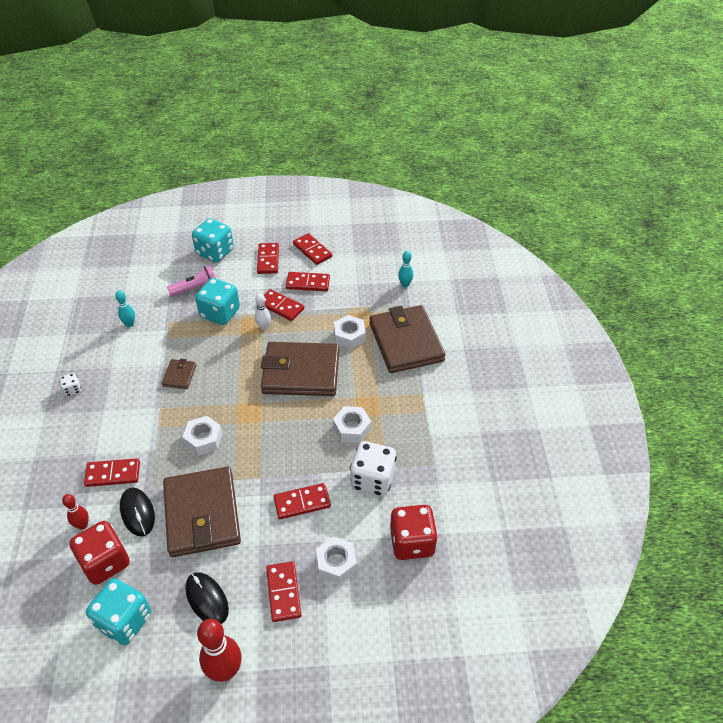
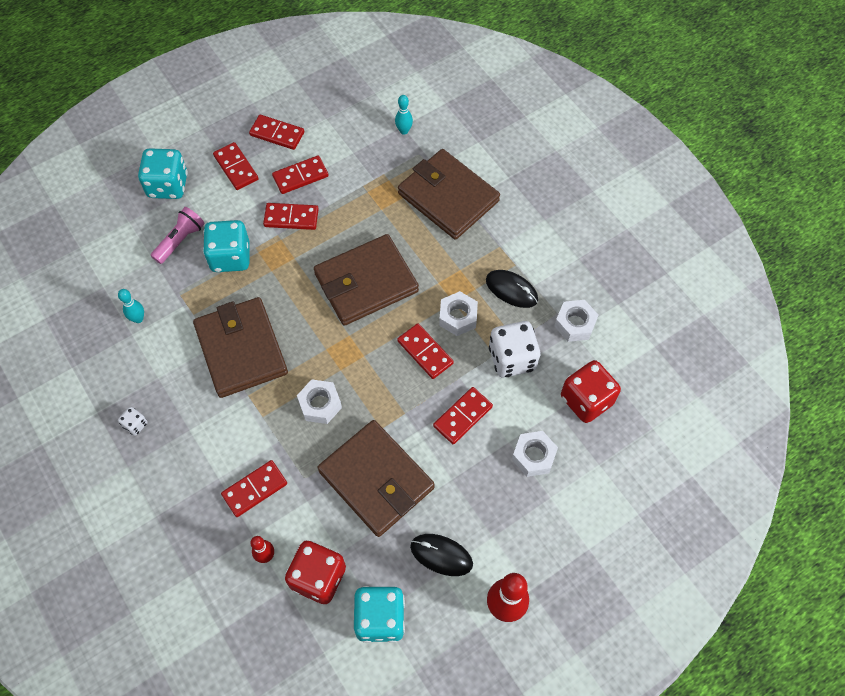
camera: 30 degrees left, 15 degrees up
(137, 513) = (311, 513): black mouse -> black mouse (511, 290)
(179, 375) = (241, 349): brown wallet -> brown wallet, size x2.28
(264, 327) = (290, 250): white bowling pin -> none
(283, 592) = (505, 509): red domino -> red domino (425, 352)
(349, 336) = (387, 218): white nut -> white nut (575, 324)

